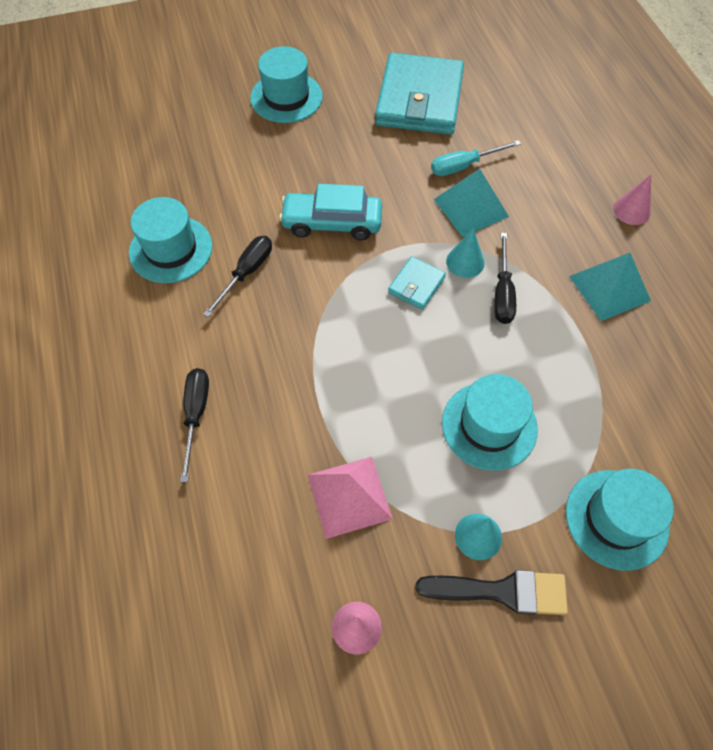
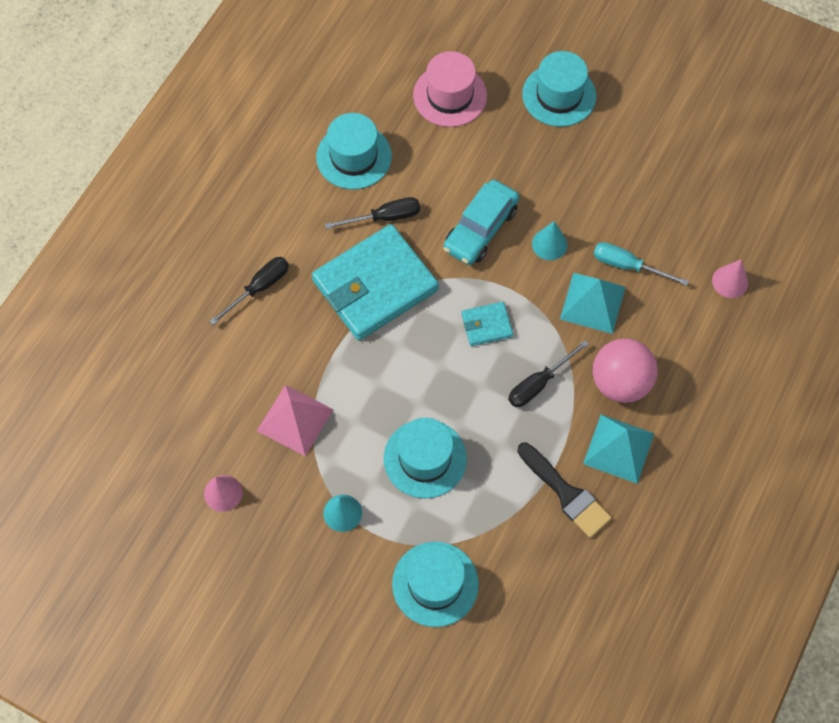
camera: 45 degrees right, 5 degrees up
(203, 153) = (450, 95): none -> pink hat
(332, 223) = (480, 229): turquoise car -> turquoise car turned 105 degrees counterclockwise
(419, 99) = (660, 181): turquoise wallet -> turquoise wallet (375, 285)
(465, 262) = (539, 339): turquoise cone -> turquoise cone (549, 244)
(502, 591) = (321, 553): black brush -> black brush (566, 493)
(554, 243) = (620, 382): none -> pink ball
(631, 210) = (712, 410): pink cone -> pink cone (730, 281)

